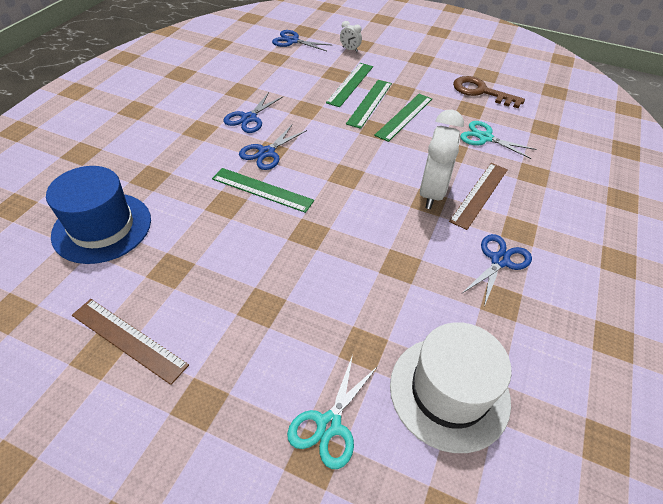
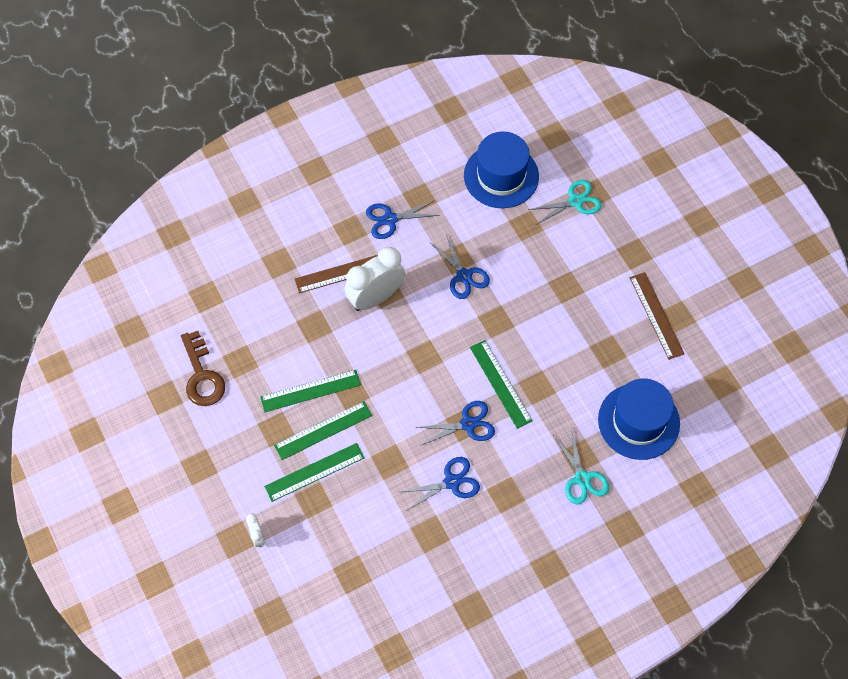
camera: 140 degrees left, 15 degrees up
(292, 41) = (305, 598): blue scissors -> blue scissors (463, 276)
(449, 392) = (501, 176): white hat -> blue hat
(485, 138) = (270, 320): turquoise scissors -> turquoise scissors (582, 478)

